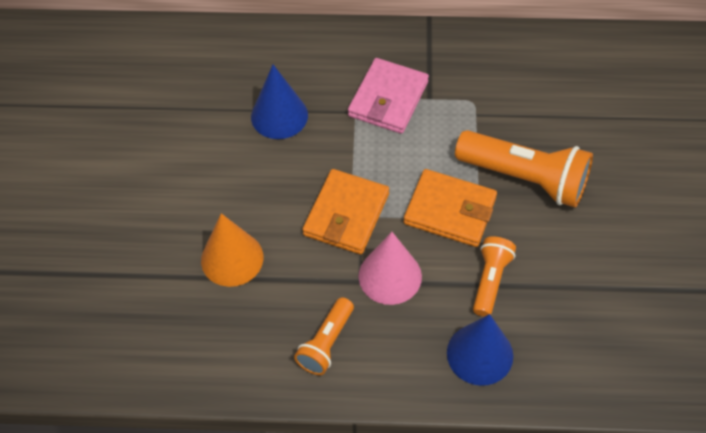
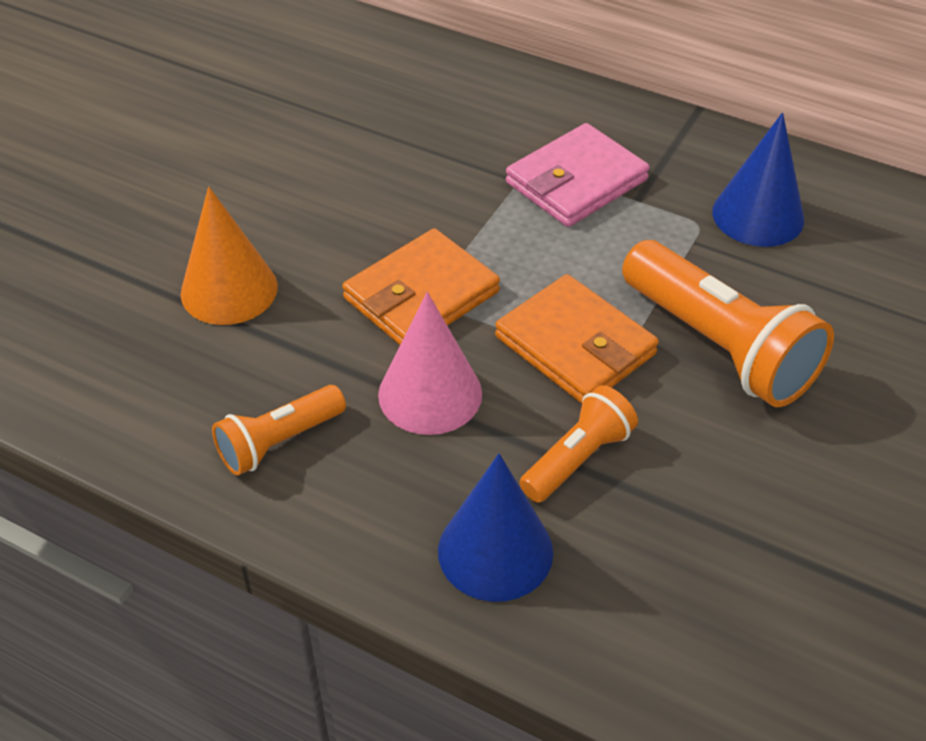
camera: 25 degrees right, 10 degrees down
(279, 115) = (412, 151): blue cone -> blue cone (758, 215)

